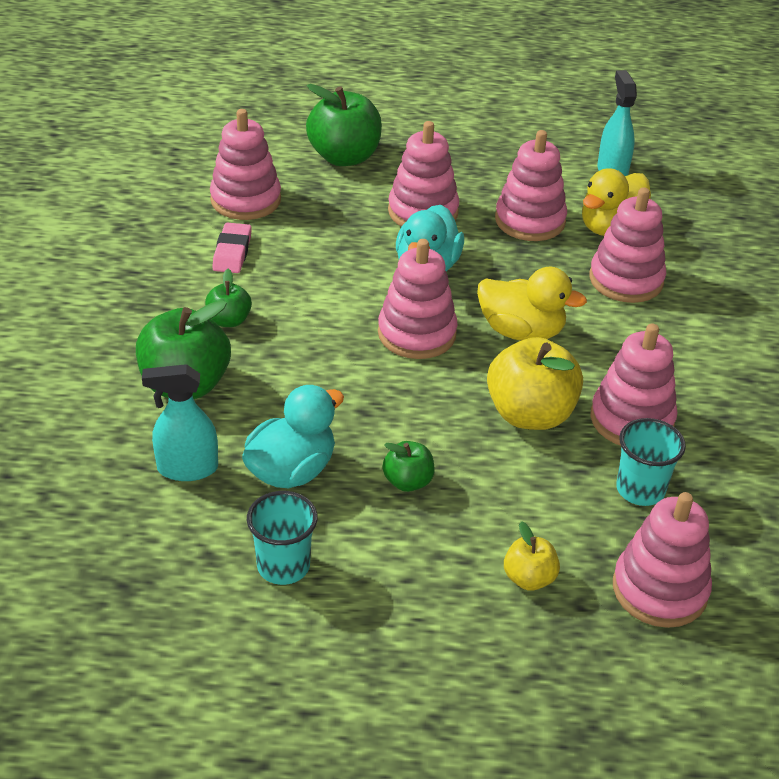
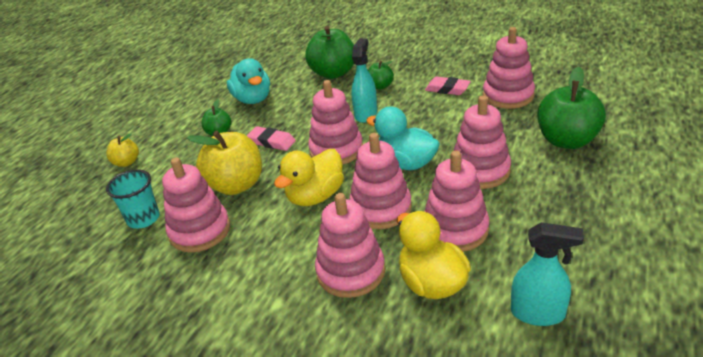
camera: 115 degrees right, 5 degrees down
(187, 468) = (275, 73): turquoise spray bottle -> turquoise spray bottle (366, 114)
(283, 566) = (198, 94): turquoise cup -> none
(416, 407) = (271, 142): none -> pink eraser
(659, 589) = (76, 207): pink stacking toy -> pink stacking toy (380, 208)

